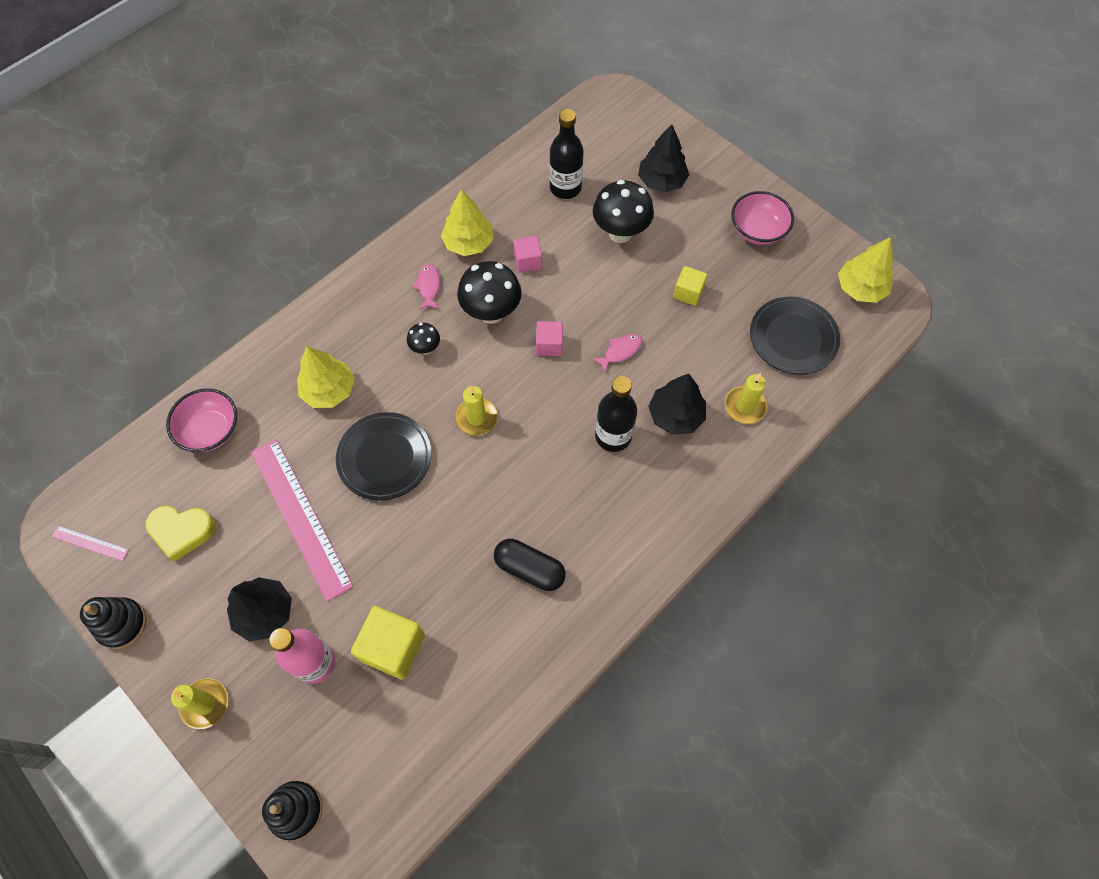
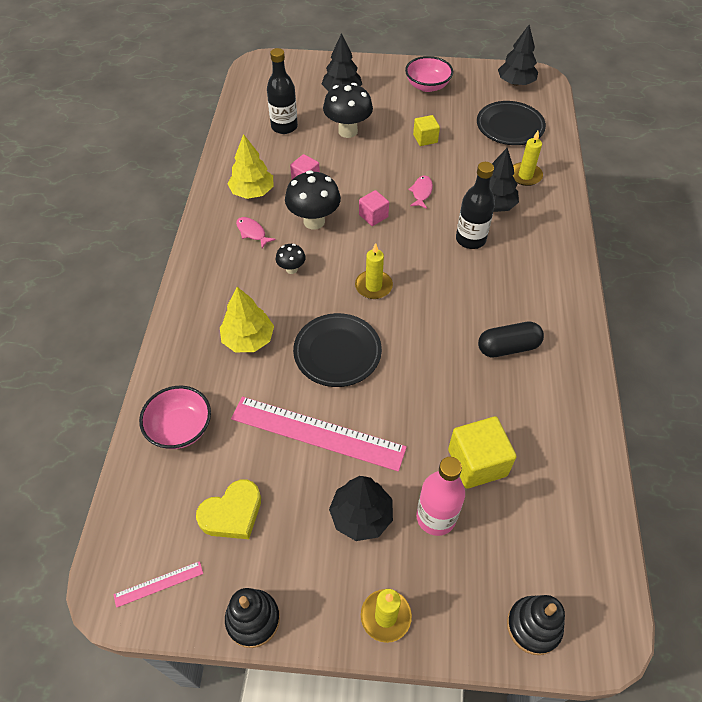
camera: 40 degrees left, 10 degrees down
(860, 288) = (515, 83): yellow tree -> black tree

